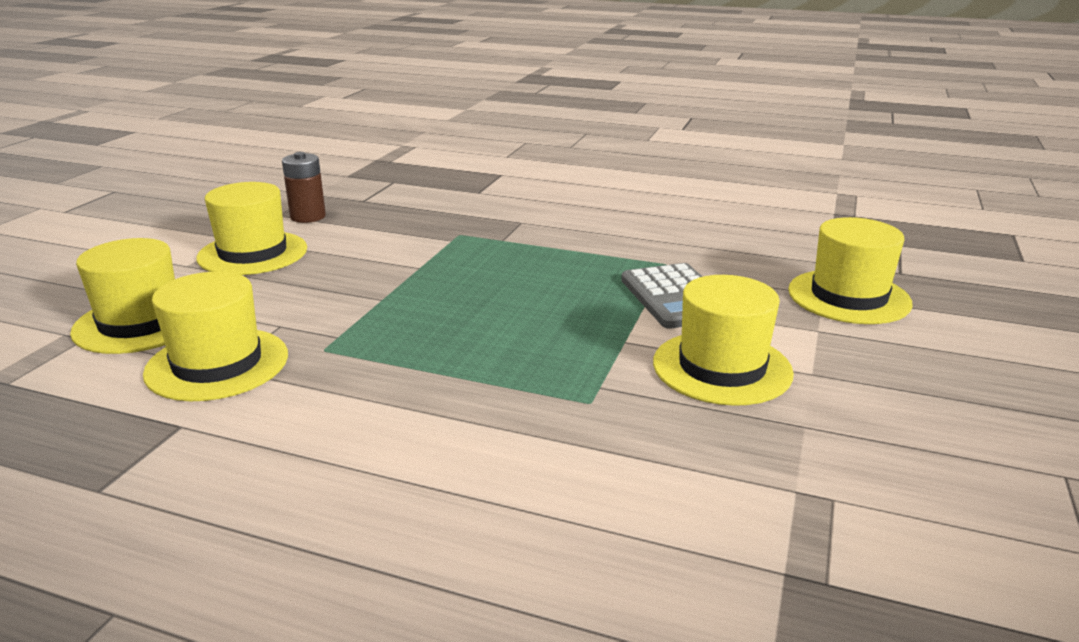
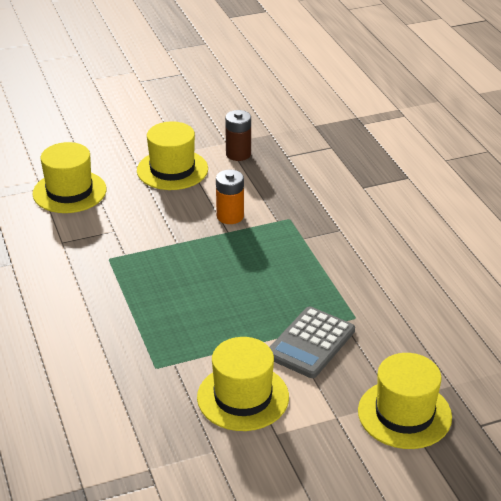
camera: 50 degrees right, 10 degrees up
(217, 364) = (62, 238): yellow hat -> none
(397, 257) = (230, 216): none -> orange battery

